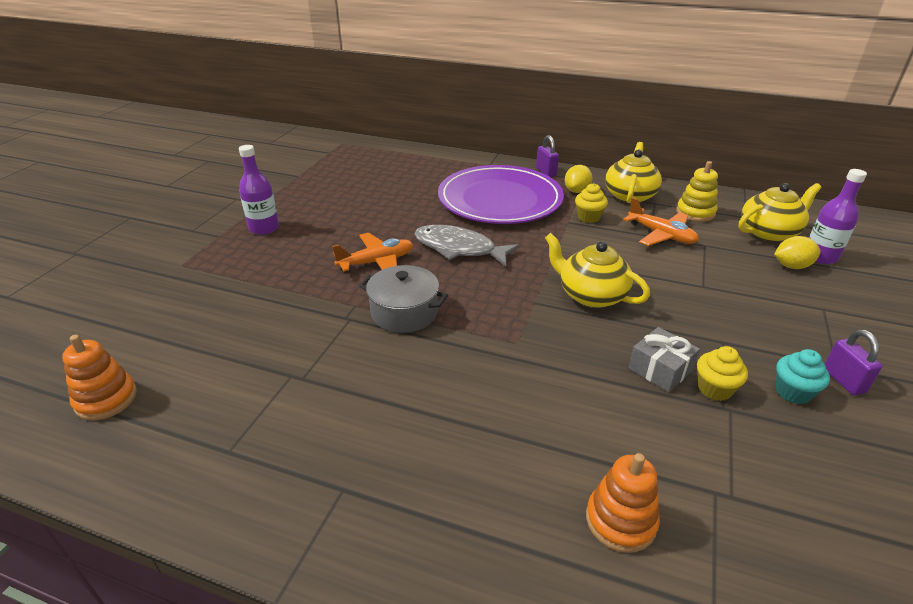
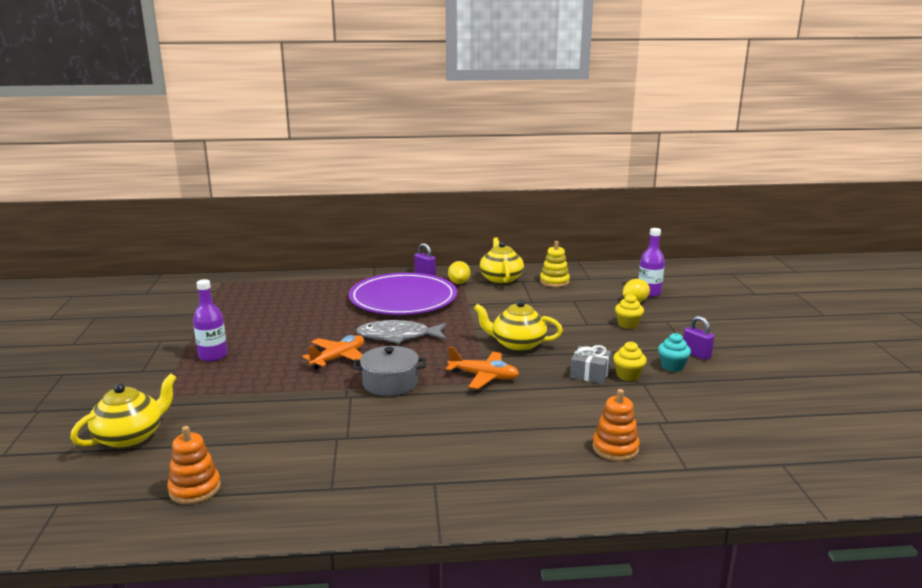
camera: 25 degrees left, 15 degrees down
(588, 217) = (481, 298): yellow cupcake -> yellow cupcake (628, 324)
(661, 235) = (540, 300): orange plane -> orange plane (483, 376)
(769, 232) = (610, 285): yellow teapot -> yellow teapot (130, 437)

